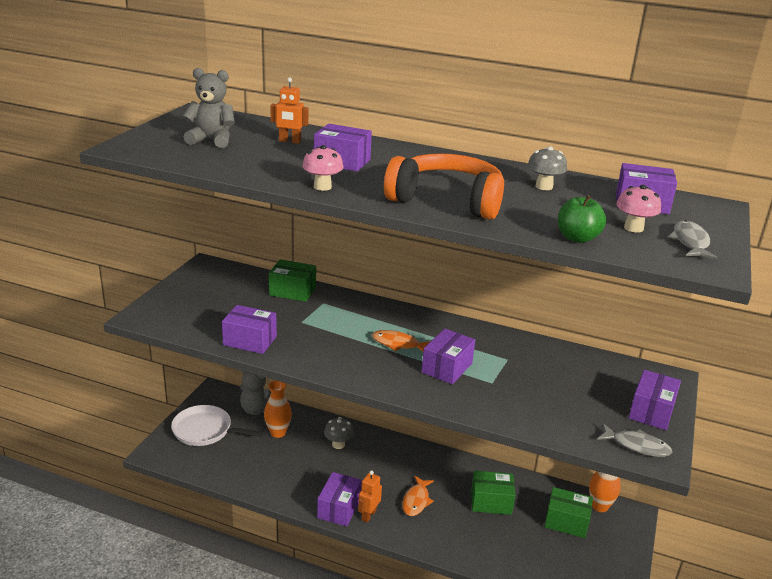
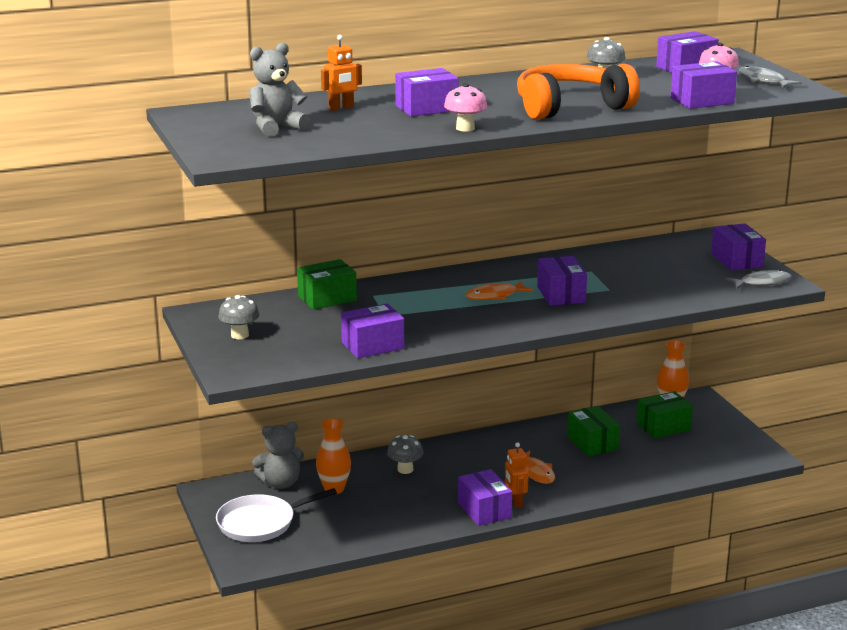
camera: 40 degrees left, 5 degrees down
(196, 292) = (240, 335): none -> grey mushroom
(491, 502) = (592, 443): green box -> green box turned 75 degrees counterclockwise
(577, 238) = (702, 101): green apple -> purple box

